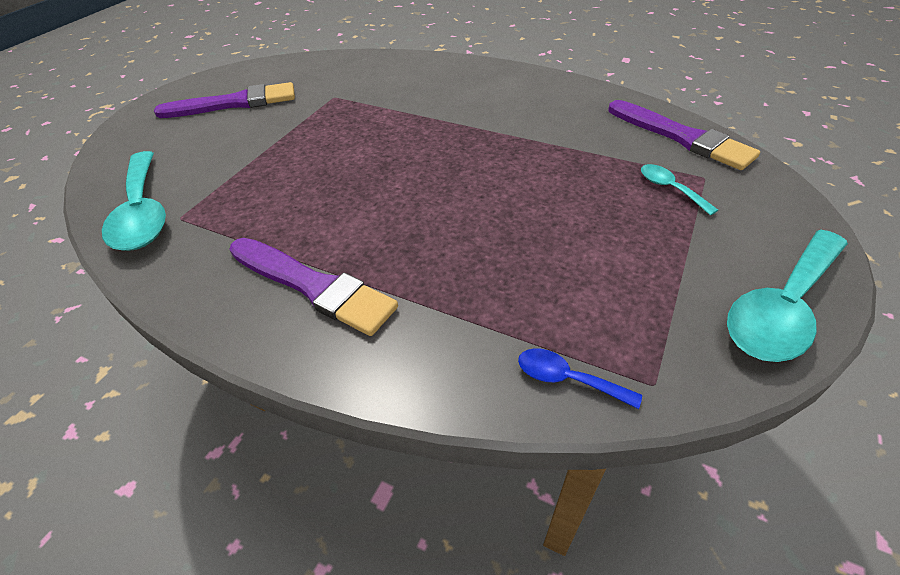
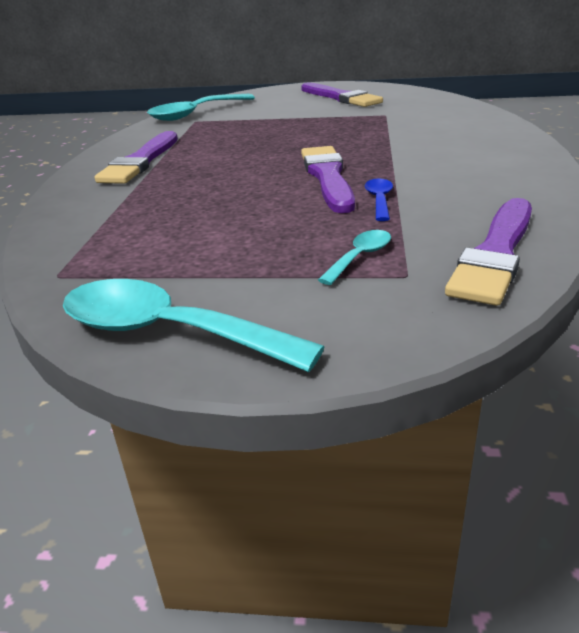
camera: 70 degrees right, 15 degrees down
(488, 166) = (328, 177): none -> purple brush
(567, 379) = (61, 244): blue spoon -> blue spoon (379, 200)

